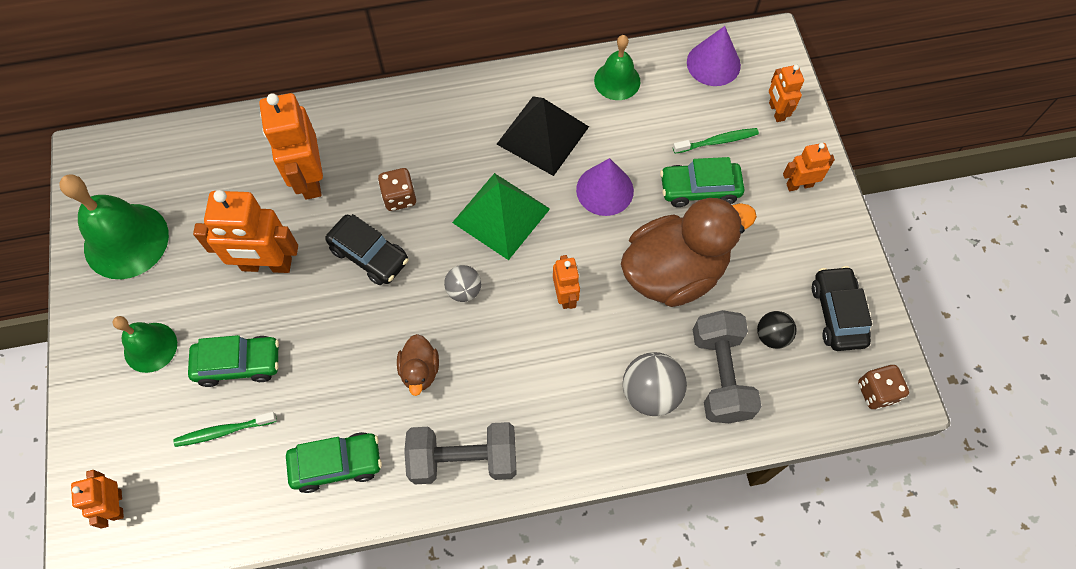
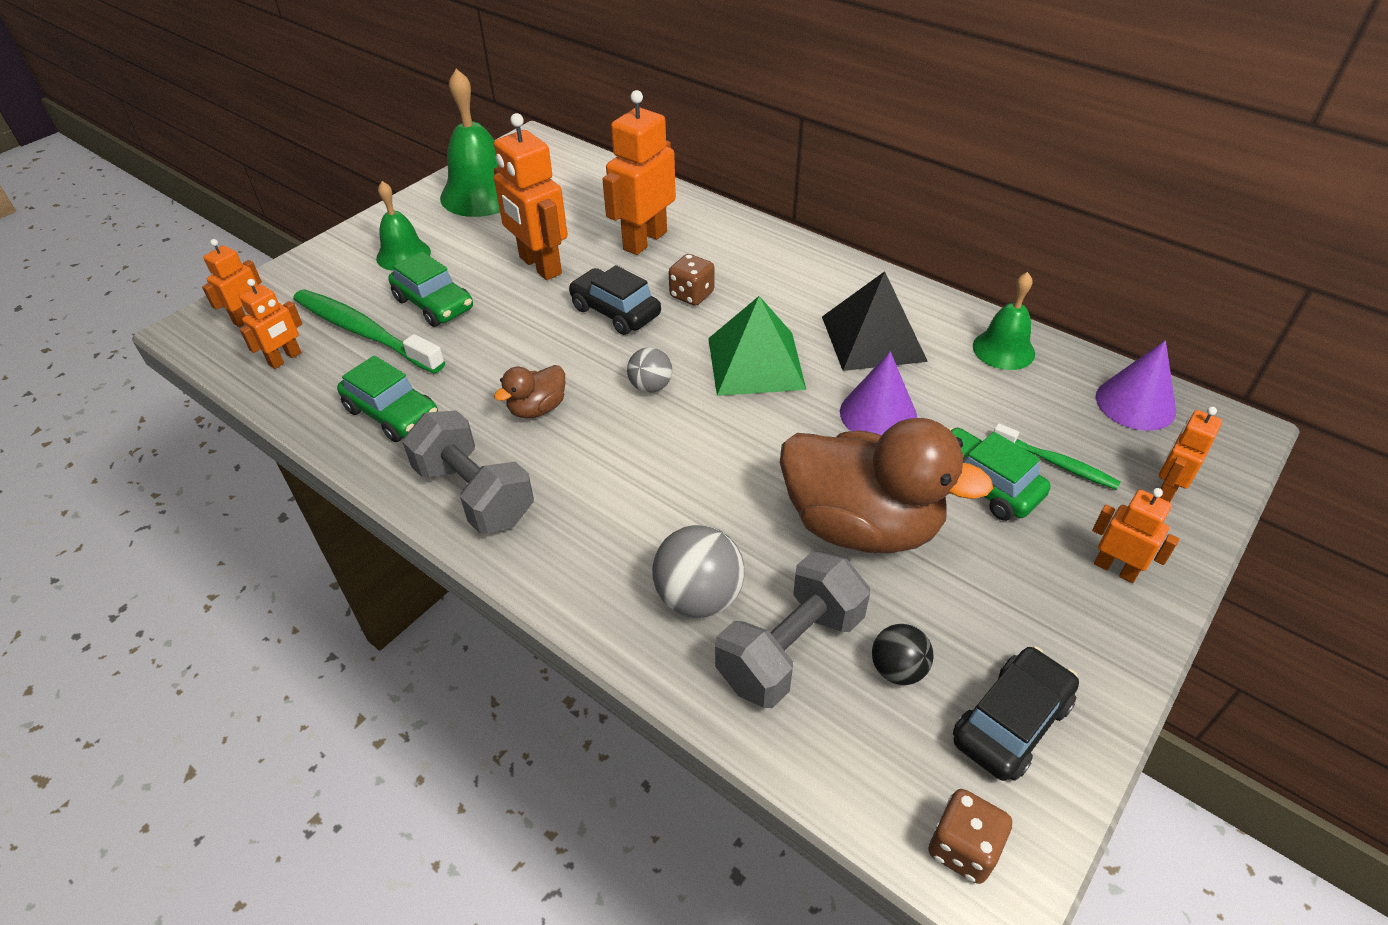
camera: 50 degrees right, 20 degrees down
(223, 431) = (364, 332): green toothbrush -> green toothbrush, size x1.86
(369, 255) = (615, 311): black car -> black car turned 135 degrees clockwise
(565, 296) = (728, 458): orange robot -> orange robot (285, 359)

